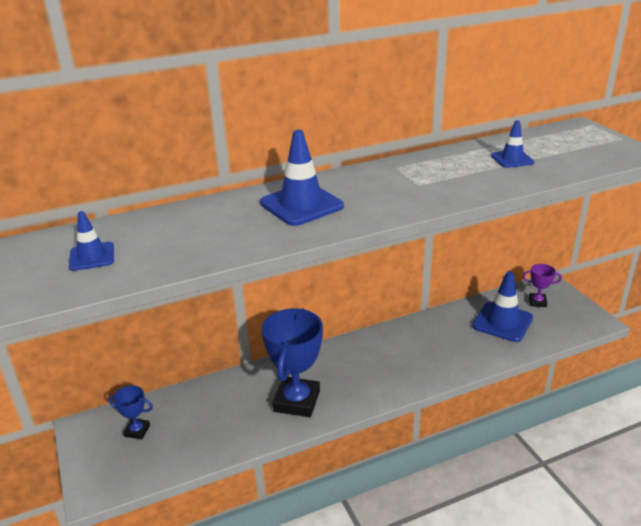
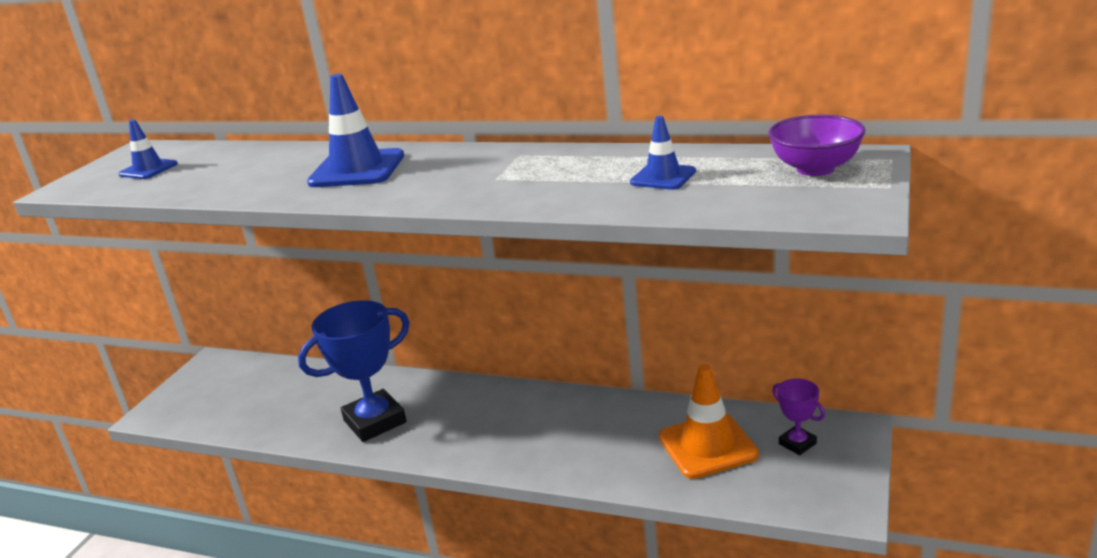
camera: 45 degrees right, 5 degrees down
(137, 431) = (236, 383): blue trophy -> none
(502, 322) = (707, 446): blue traffic cone -> orange traffic cone
(572, 137) = (815, 169): none -> purple bowl

